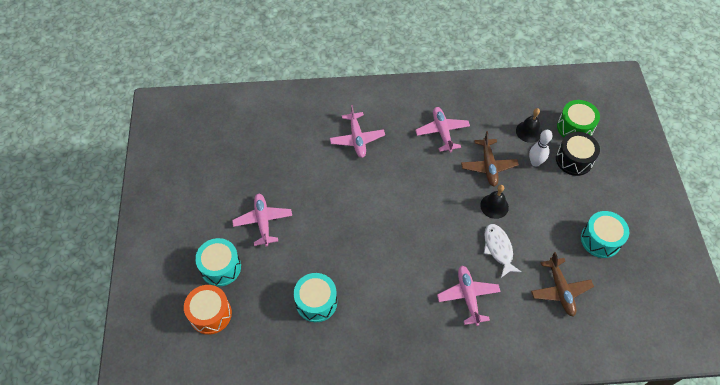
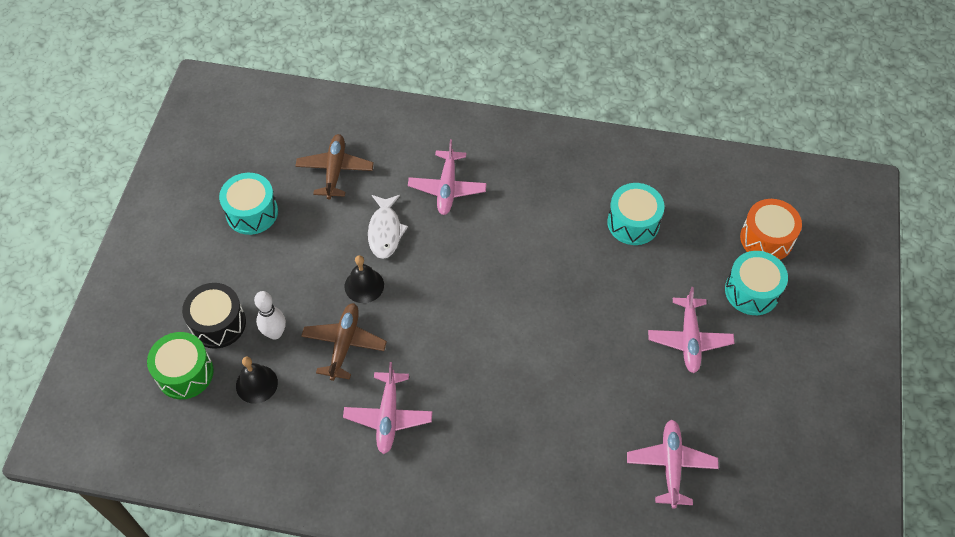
camera: 165 degrees left, 0 degrees up
(357, 139) = (525, 437): pink plane -> pink plane (671, 465)

